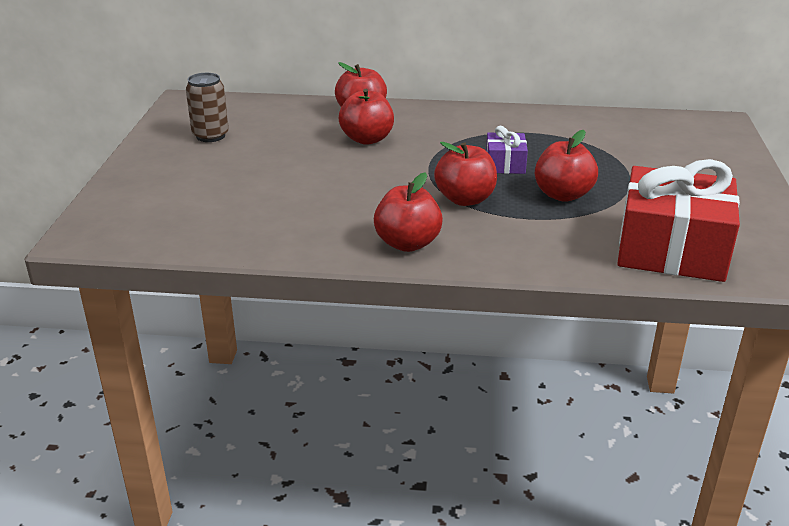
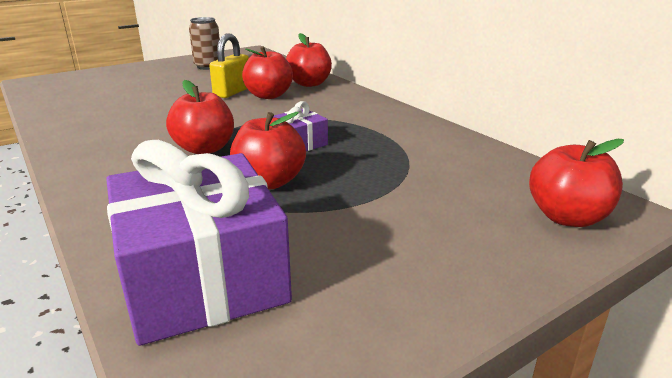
camera: 50 degrees right, 5 degrees down
(328, 150) = (232, 92): none -> yellow padlock
(407, 243) = (95, 153): red apple -> red apple (567, 217)
(671, 249) = (203, 277): red gift -> purple gift

